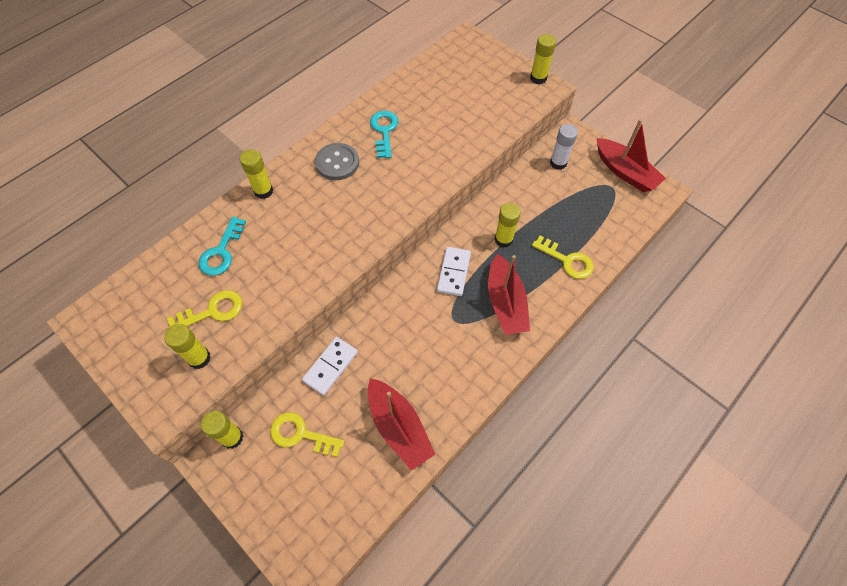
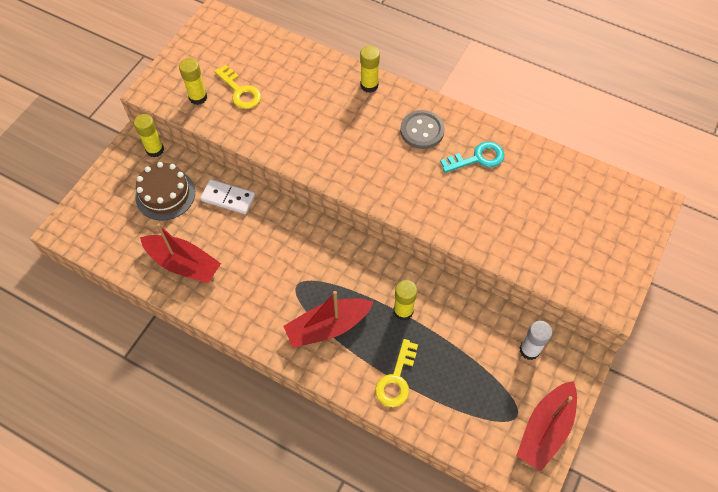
camera: 75 degrees right, 0 degrees up
(221, 252) = (297, 78): turquoise key -> none
(300, 434) = (165, 194): yellow key -> brown cake
(399, 427) = (183, 264): red boat -> red boat turned 105 degrees counterclockwise
(453, 272) = (349, 273): white domino -> none
(538, 78) = (623, 290): yellow glue stick -> none

